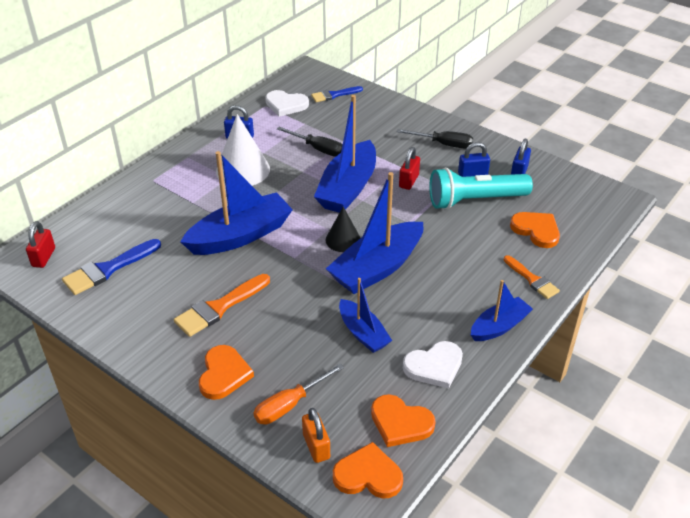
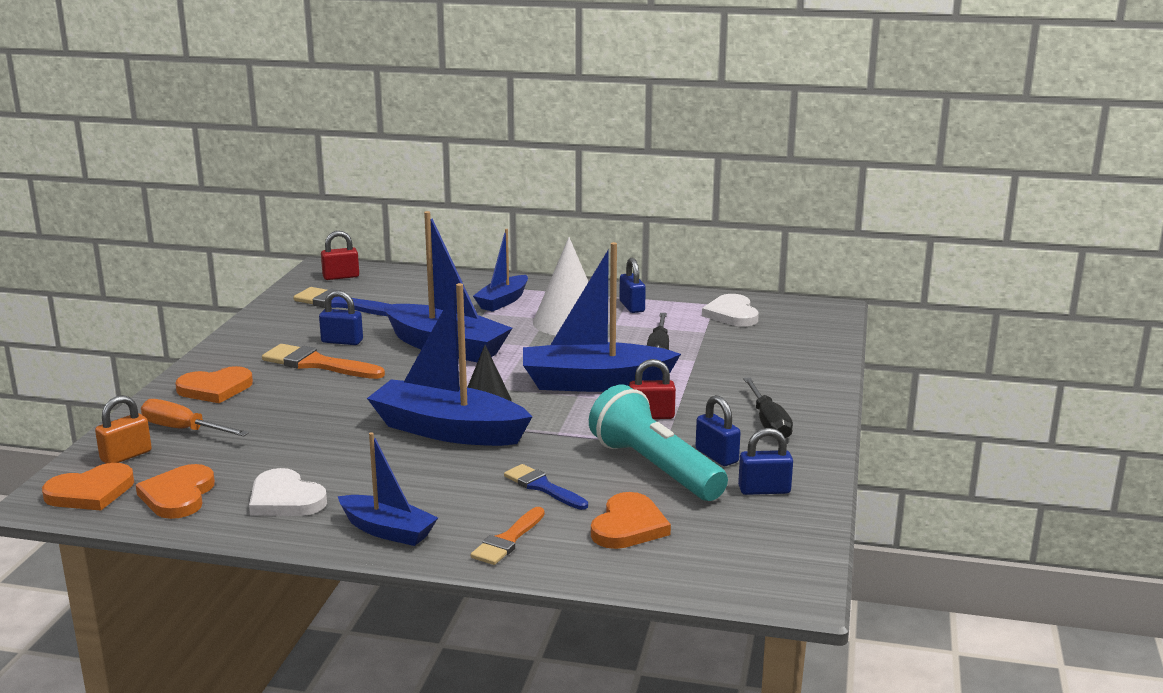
camera: 65 degrees right, 20 degrees down
(186, 285) = (342, 341): none -> blue padlock
(334, 95) = (793, 334): blue brush -> blue brush (542, 487)
(363, 333) = (321, 445): blue boat -> blue boat (503, 301)
(368, 475) = (91, 492): orange heart -> orange heart turned 75 degrees clockwise

